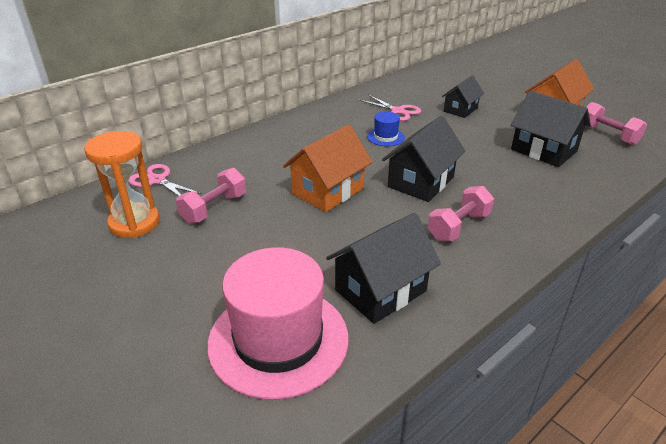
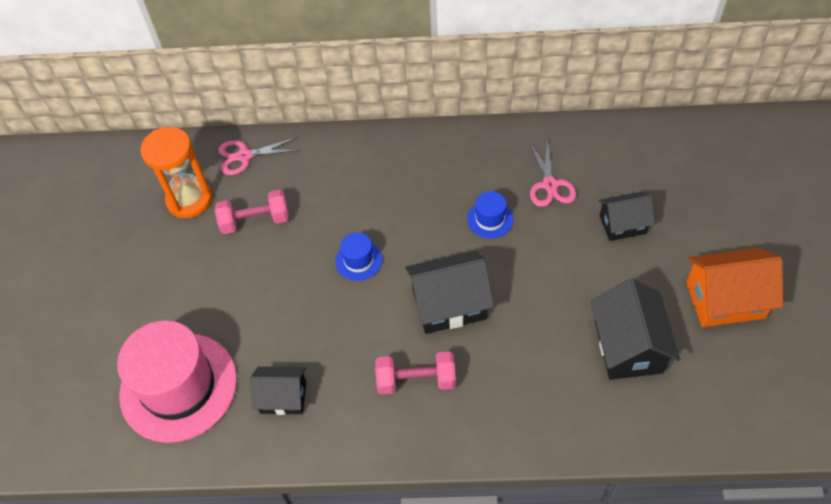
camera: 45 degrees right, 20 degrees up
(157, 180) = (244, 156): pink scissors -> pink scissors turned 90 degrees counterclockwise
(328, 191) = (358, 260): orange house -> blue hat
(381, 290) = (283, 397): black house -> black house, size x0.64
(608, 135) = (741, 375): pink dumbbell -> none

